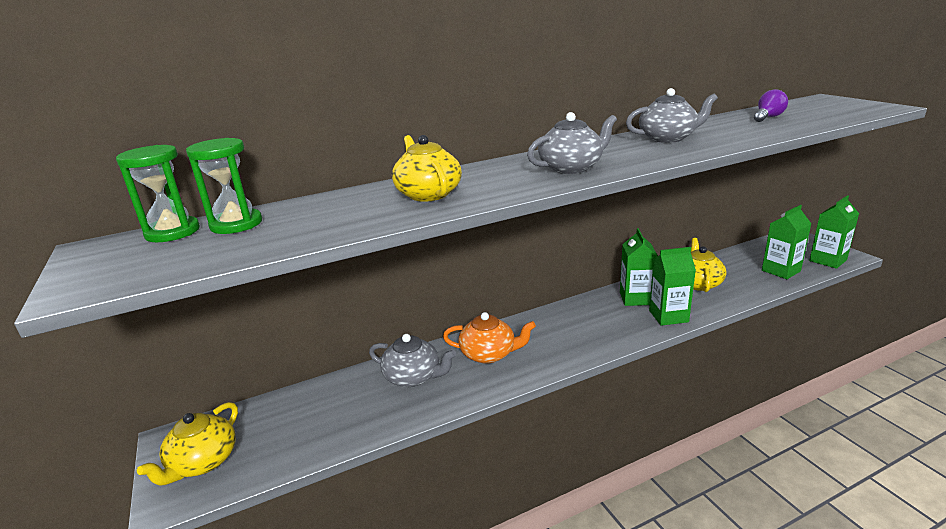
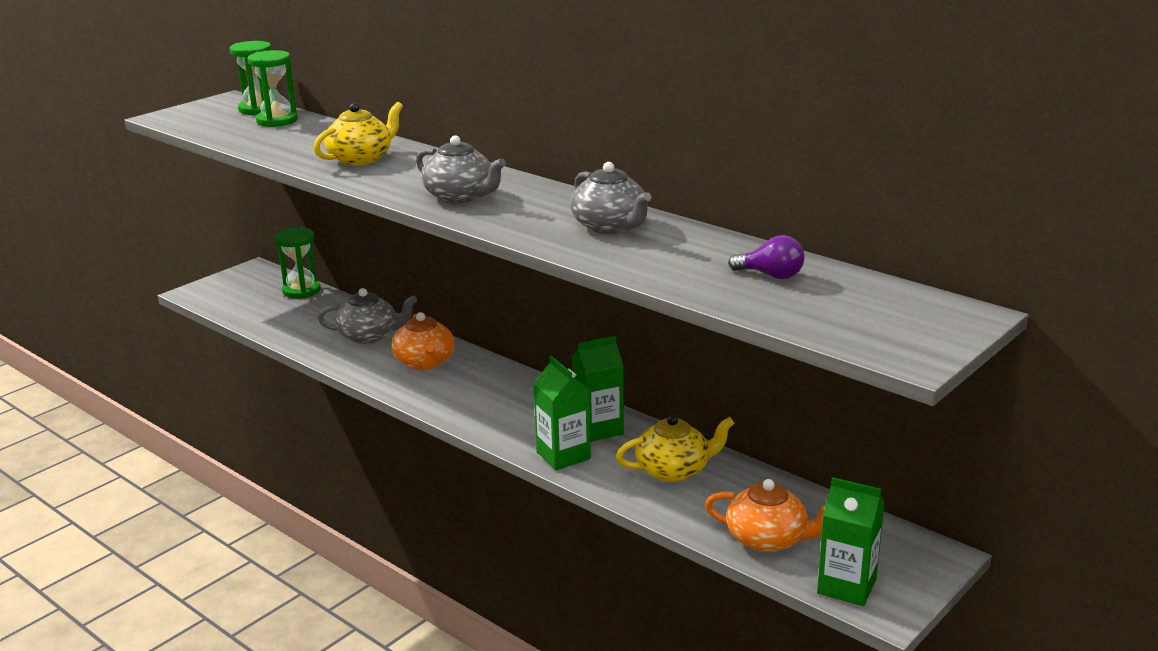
camera: 65 degrees right, 0 degrees up
(202, 462) = (233, 289): yellow teapot -> none
(269, 408) = (301, 291): none -> green hourglass
(413, 377) = (369, 336): grey teapot -> grey teapot turned 90 degrees counterclockwise
(781, 271) = (768, 539): green carton -> orange teapot

